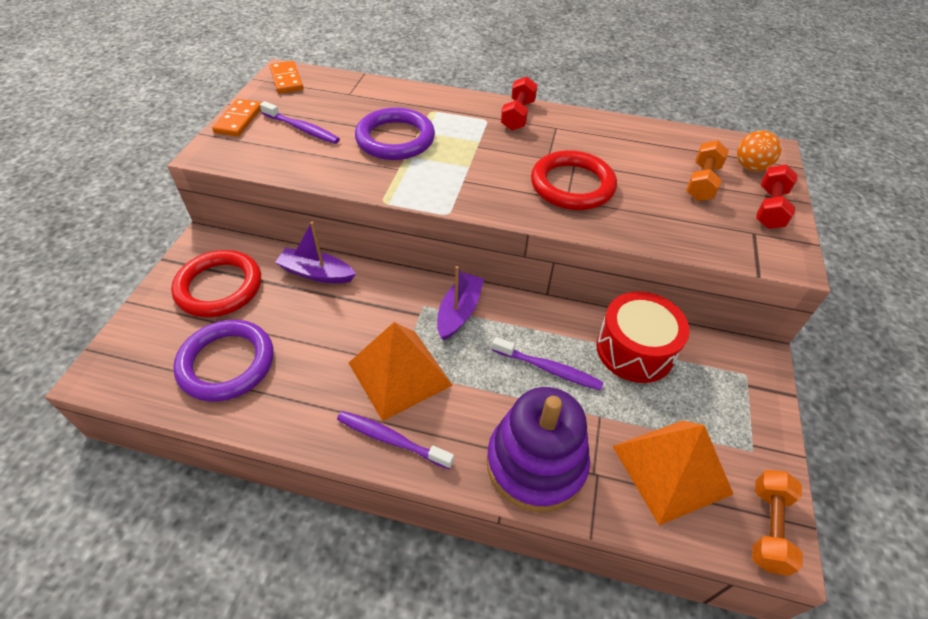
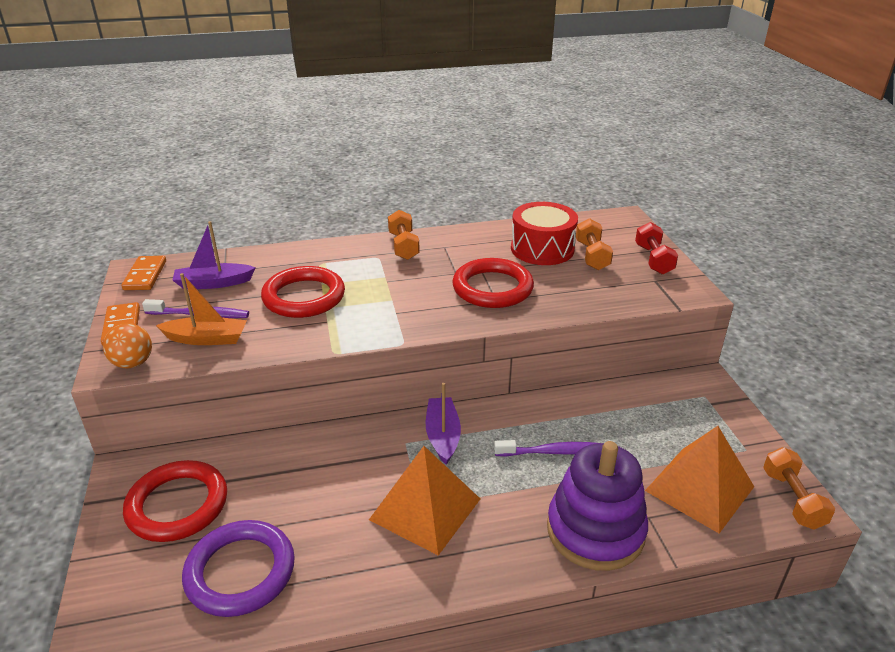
camera: 25 degrees left, 15 degrees down
(286, 79) = (145, 275): orange domino -> orange domino turned 45 degrees clockwise
(292, 152) = (206, 339): none -> orange boat
(316, 273) = (277, 453): purple boat -> purple boat (213, 283)
(392, 440) = (458, 567): purple toothbrush -> none
(395, 139) = (304, 297): purple ring -> red ring
(518, 115) = (403, 246): red dumbbell -> orange dumbbell
(635, 350) = (611, 410): red drum -> red drum (542, 249)
(750, 167) = (618, 234): orange ball -> orange ball (133, 363)

